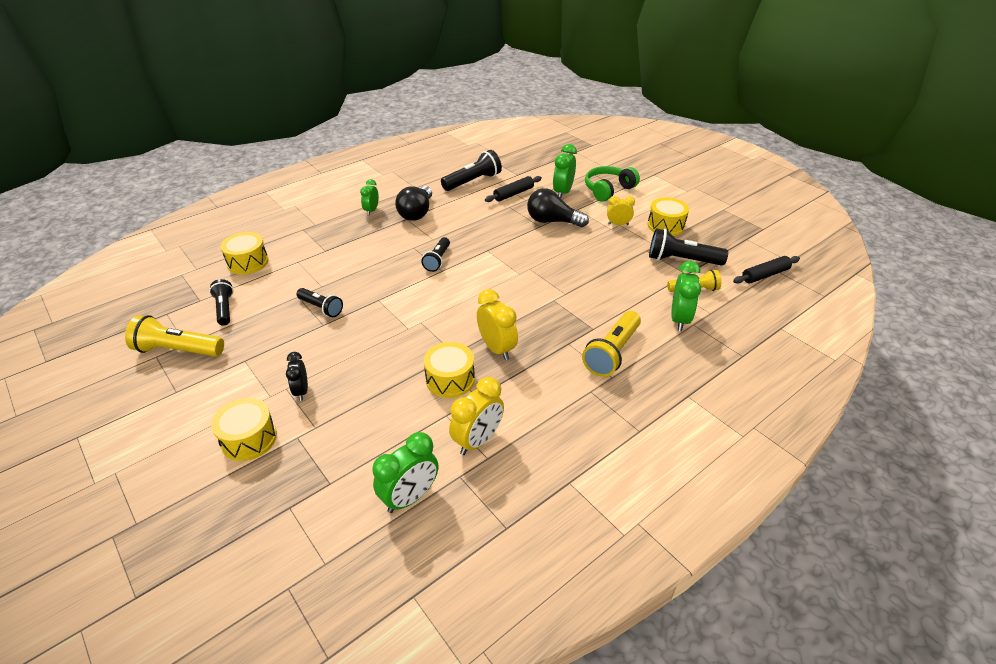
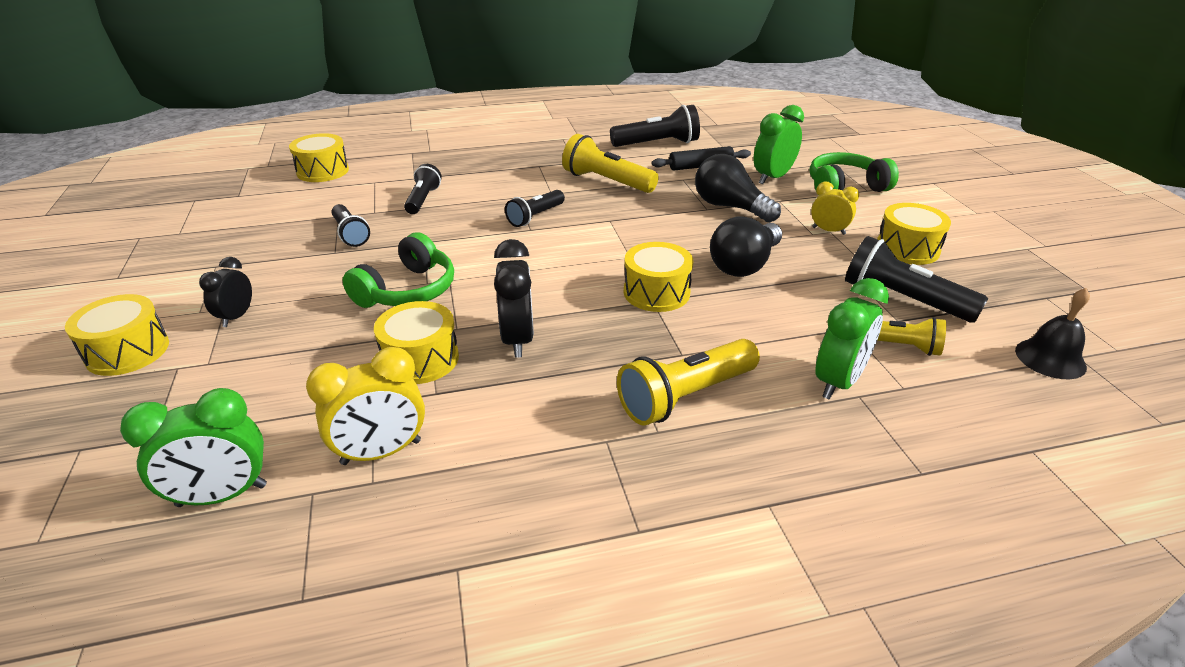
camera: 25 degrees right, 5 degrees down
(178, 350) = (165, 237): yellow flashlight -> yellow flashlight (606, 181)
(224, 309) = (252, 209): black flashlight -> black flashlight (423, 199)
(371, 210) = (505, 150): green clock -> none
(400, 337) = (408, 290): none -> green headphones
(416, 213) = (556, 162): black light bulb -> black light bulb (744, 265)
(497, 348) = (518, 339): yellow clock -> black clock
(552, 294) = (656, 292): none -> yellow drum
(765, 275) = (1050, 358): black rolling pin -> black bell

